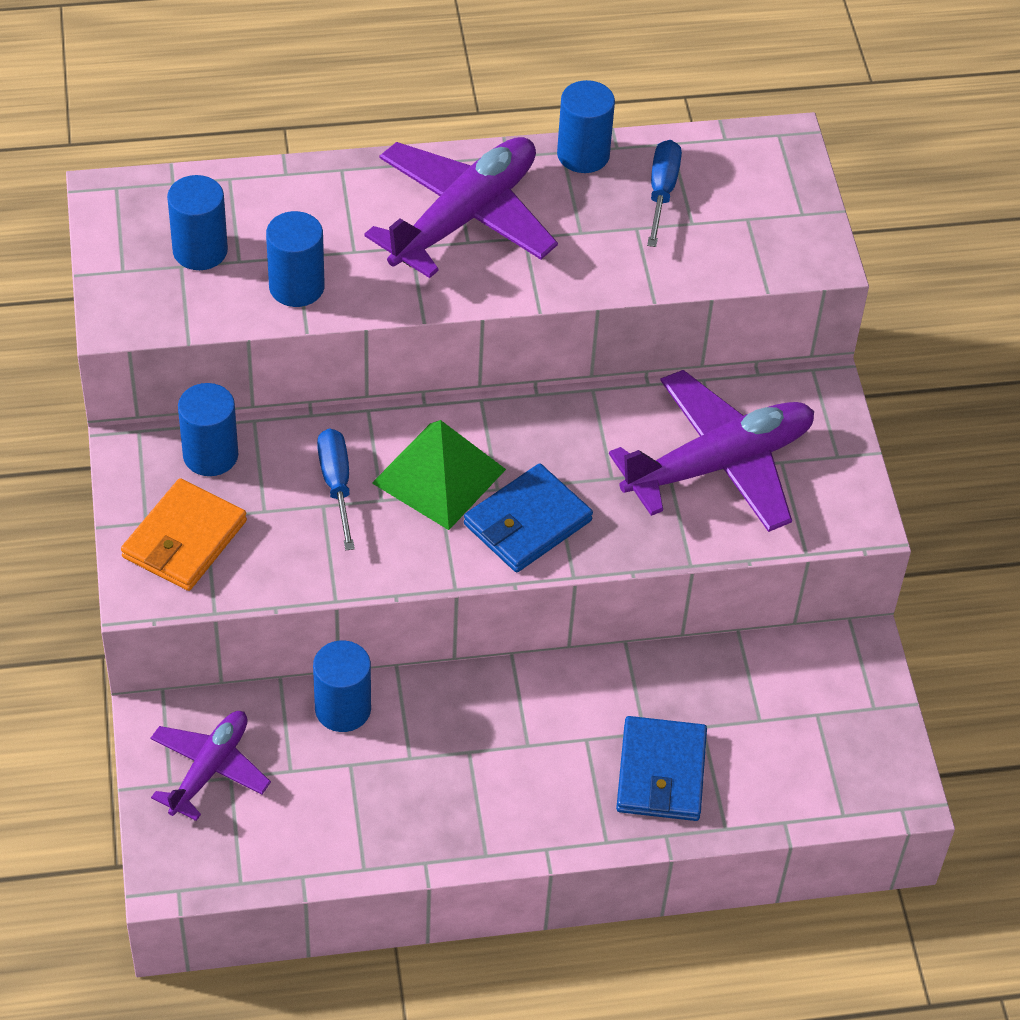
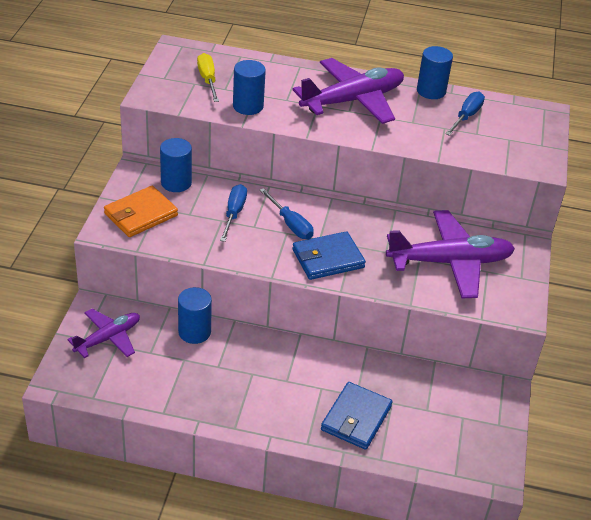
camera: 20 degrees right, 10 degrees down
(200, 251) = (207, 80): blue cylinder -> yellow screwdriver
(439, 476) = (290, 224): green pyramid -> blue screwdriver

